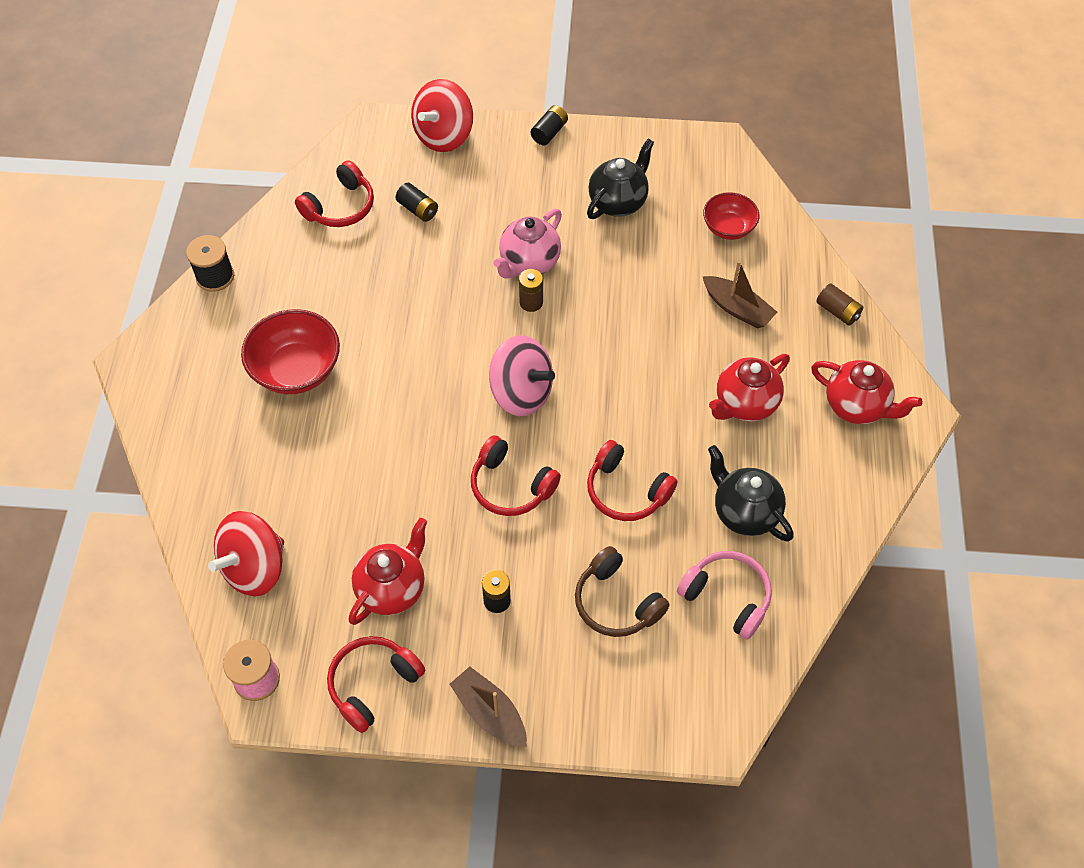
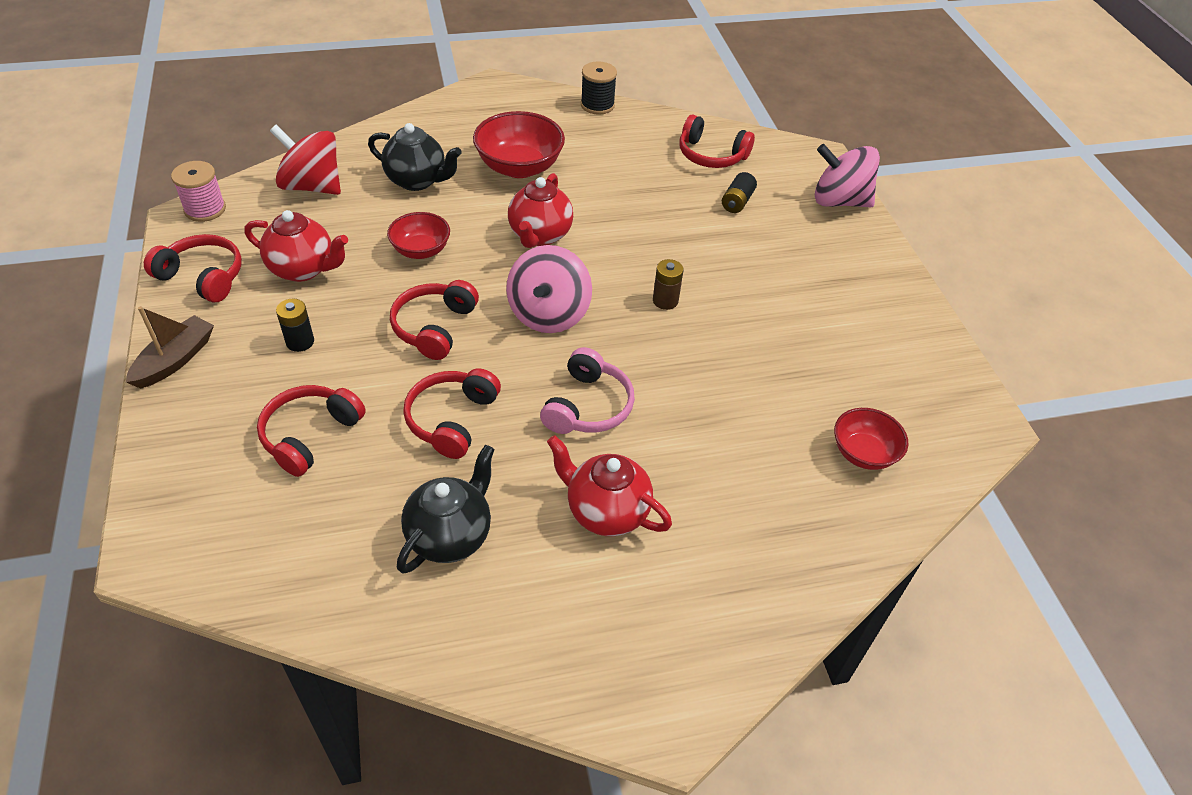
camera: 70 degrees right, 10 degrees down
(398, 480) = (421, 250): none -> red bowl
(444, 136) = (839, 201): red spinning top -> pink spinning top
(529, 263) = (715, 290): pink teapot -> none
(549, 132) = (898, 273): black battery -> none
(616, 602) = (310, 435): brown headphones -> red headphones
(618, 202) = (838, 345): black teapot -> black teapot (417, 181)
(726, 597) = (330, 536): pink headphones -> pink headphones (587, 406)
(737, 308) = (745, 481): brown boat -> none
(837, 311) = (795, 594): brown battery -> none
(856, 406) = (648, 640): red teapot -> red teapot (540, 235)

